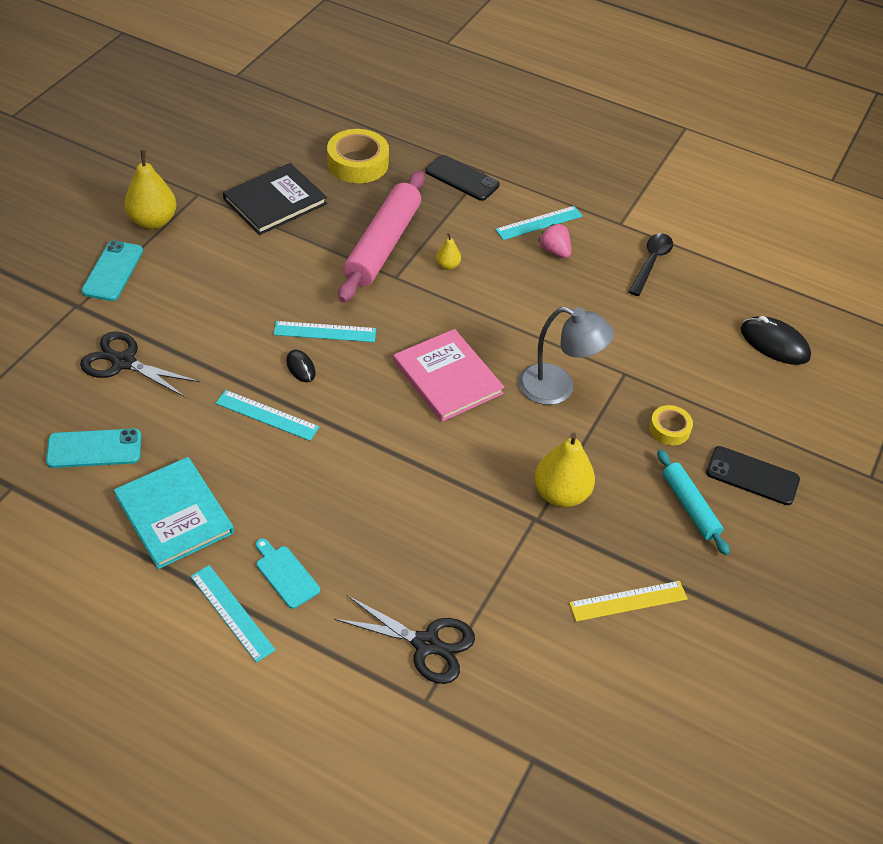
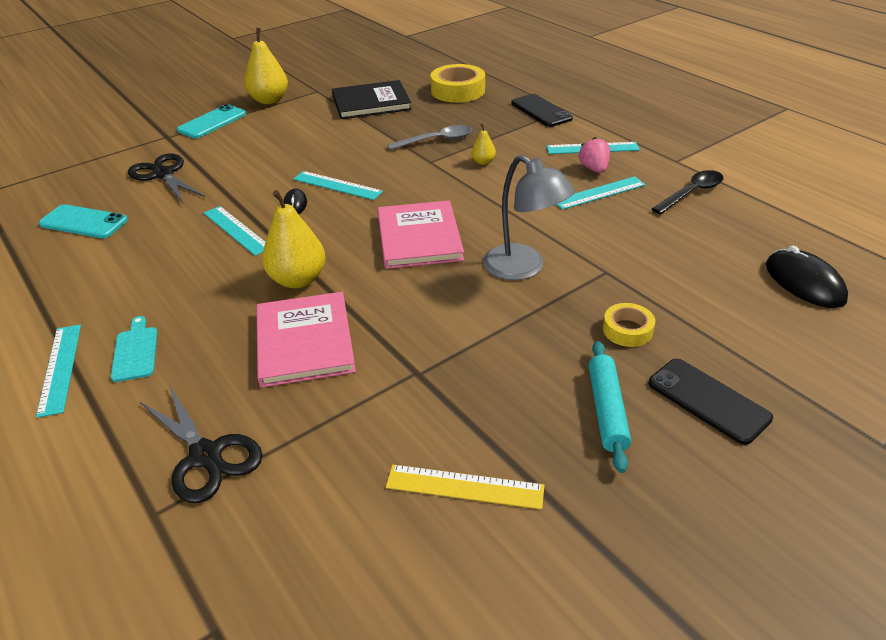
camera: 30 degrees right, 10 degrees down
(174, 514) = (93, 280): turquoise book -> none
(383, 245) = (436, 140): pink rolling pin -> grey spoon
(426, 518) = (305, 341): none -> pink book
(561, 494) = (461, 357): yellow pear -> yellow pear (298, 279)
(574, 281) = (599, 193): none -> turquoise ruler

